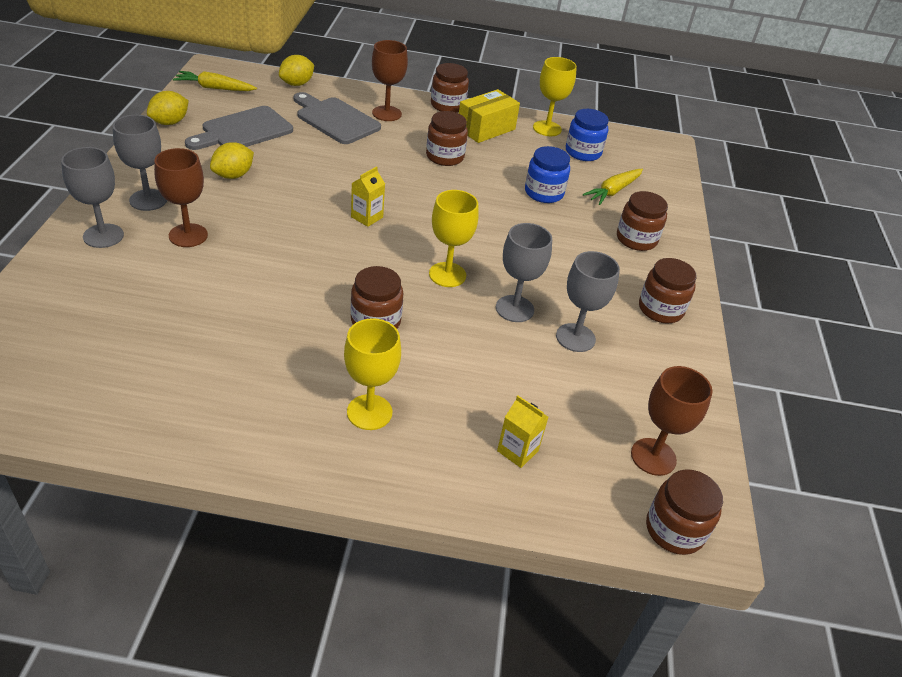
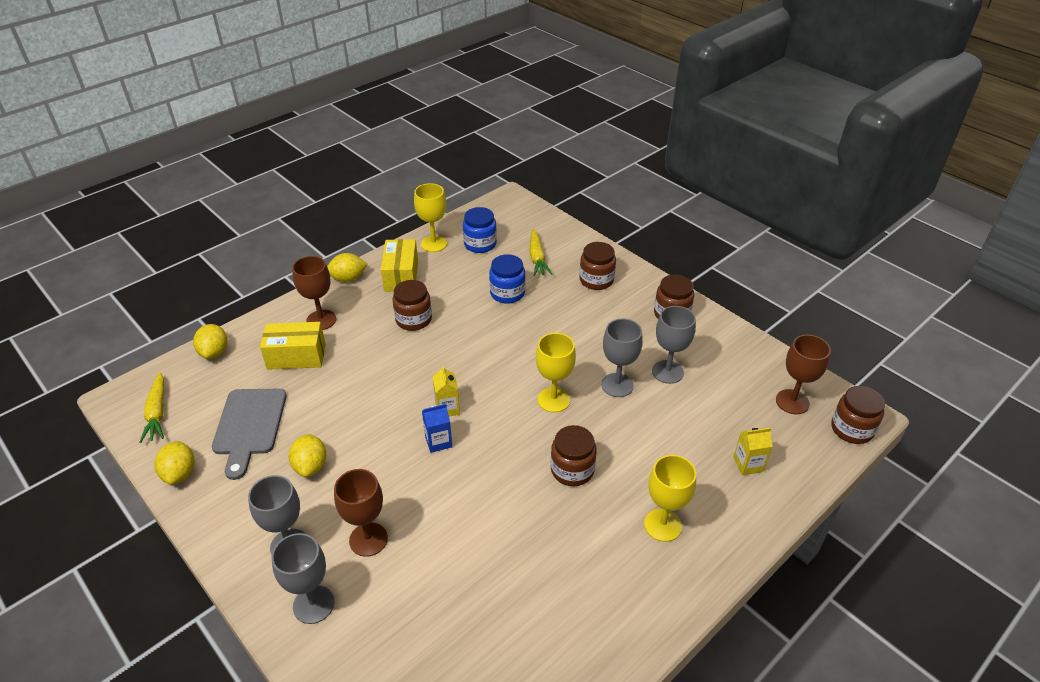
camera: 45 degrees left, 0 degrees up
(215, 88) = (157, 412): yellow carrot -> yellow carrot turned 60 degrees counterclockwise
(325, 228) = (438, 441): none -> blue carton
(335, 119) = (296, 356): grey cutting board -> yellow box
(448, 105) = (348, 278): brown jar -> yellow lemon

